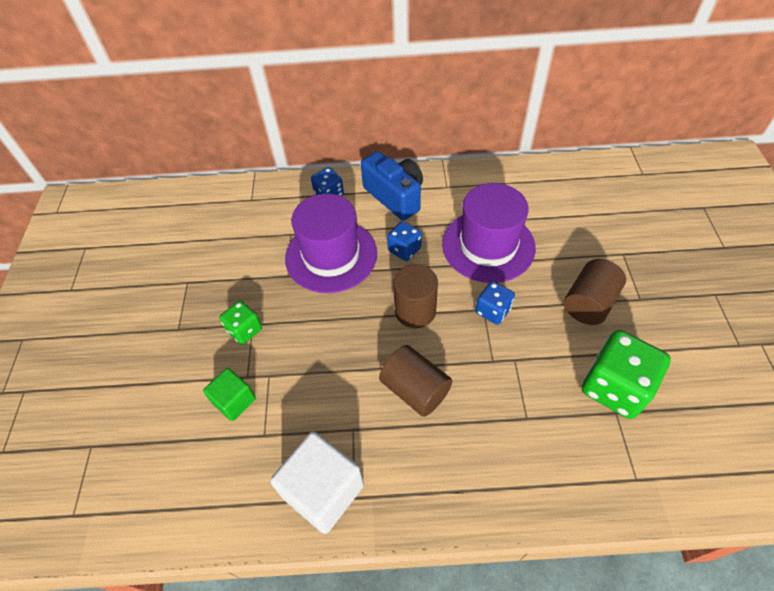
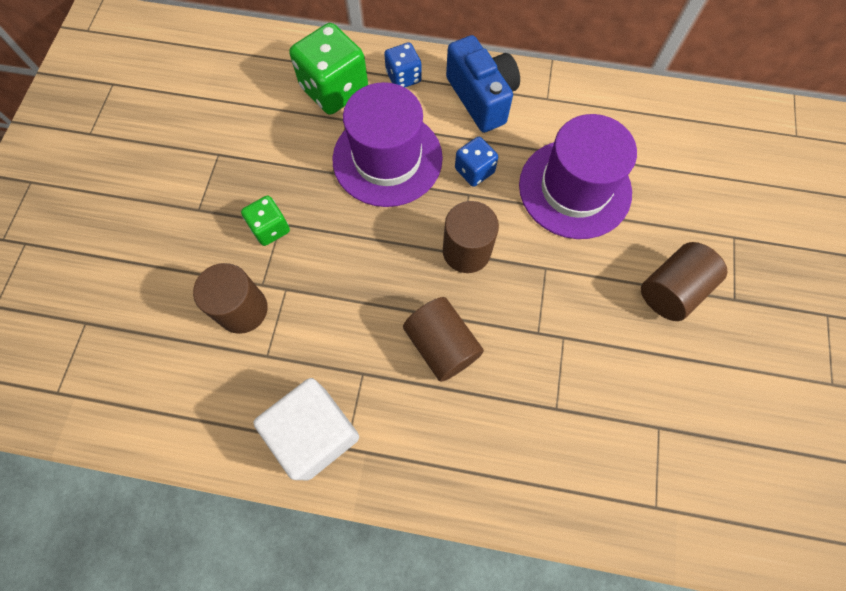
camera: 10 degrees right, 15 degrees up
(234, 401) = (243, 309): green cube -> brown cylinder
(493, 311) = (556, 272): blue dice -> none
(614, 387) = (667, 398): green dice -> green dice (334, 90)

